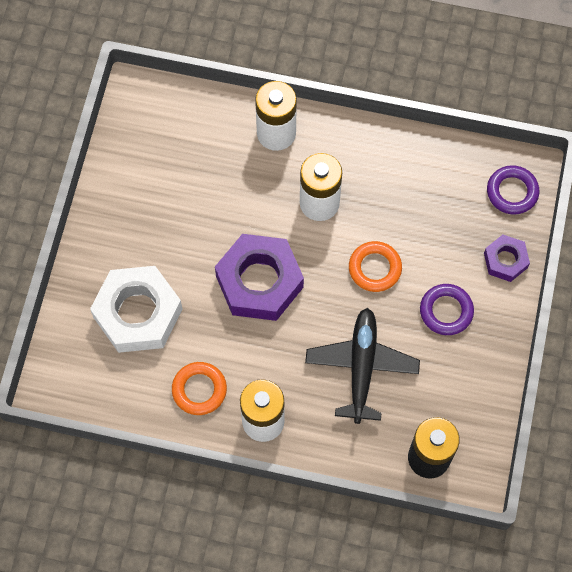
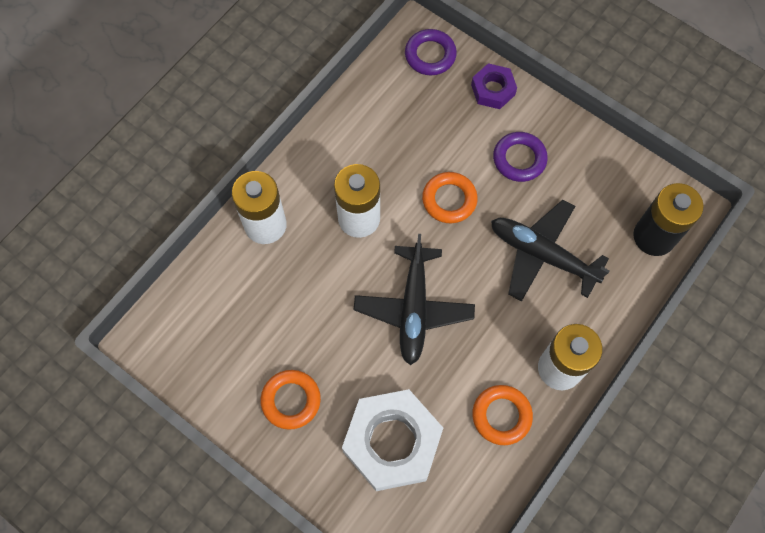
camera: 65 degrees left, 0 degrees up
(137, 222) = (291, 400): none -> orange ring
(259, 282) = (414, 309): purple nut -> black plane

